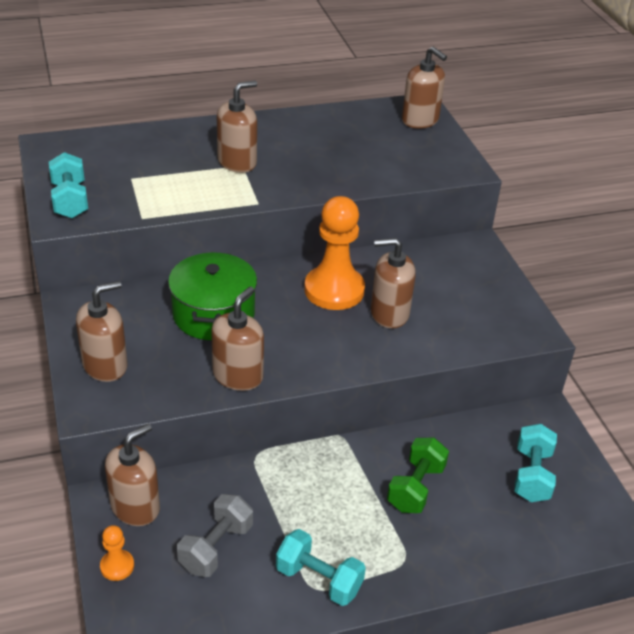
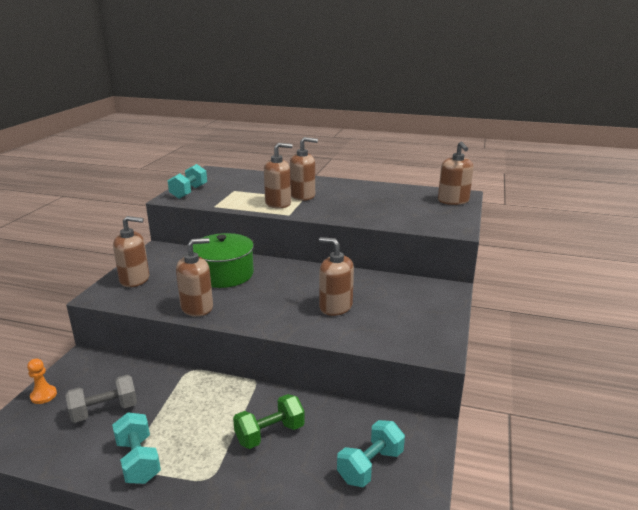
camera: 35 degrees right, 15 degrees down
(135, 507) = (92, 369): brown soap dispenser -> brown soap dispenser (278, 203)
(334, 290) = (313, 284): orange pawn -> none

